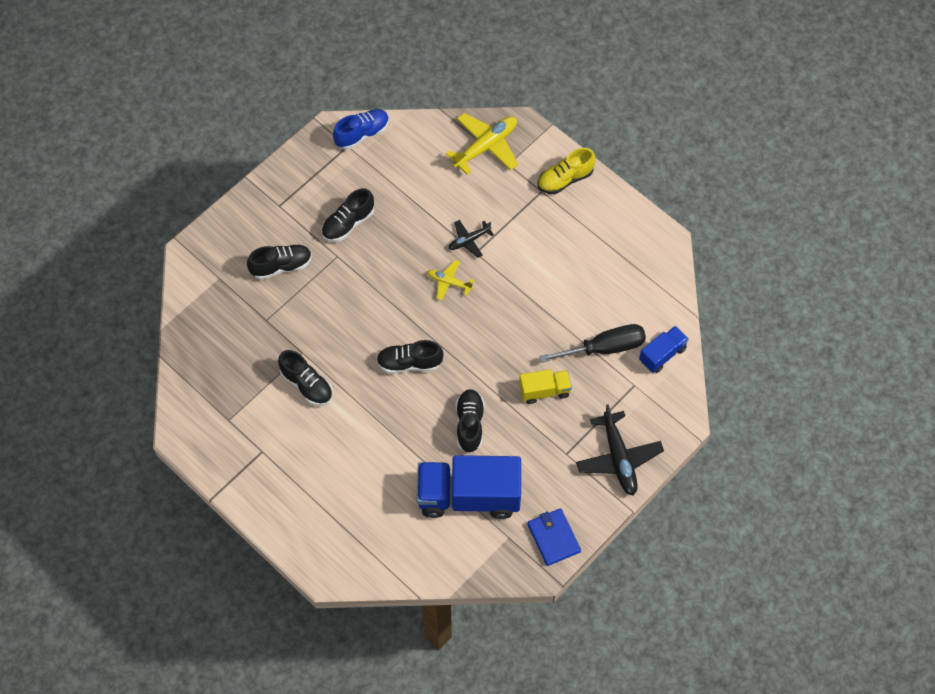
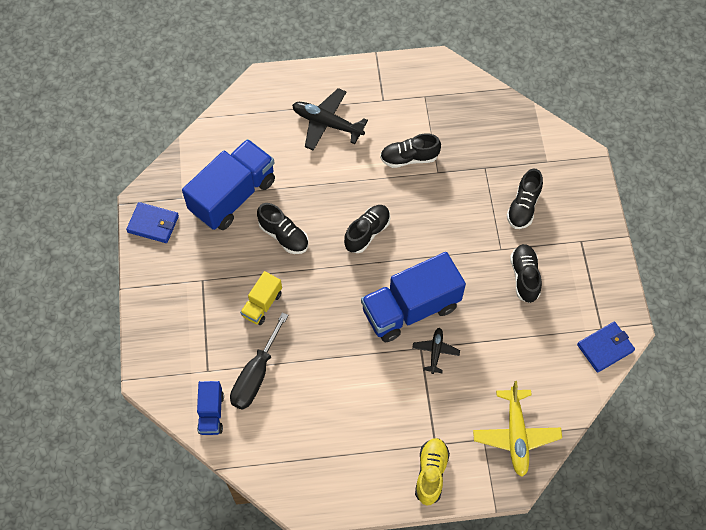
camera: 130 degrees right, 0 degrees up
(362, 134) = (605, 348): blue shoe -> blue wallet
(449, 282) = (410, 309): yellow plane -> blue truck
(618, 458) = (165, 312): black plane -> black plane (327, 123)

